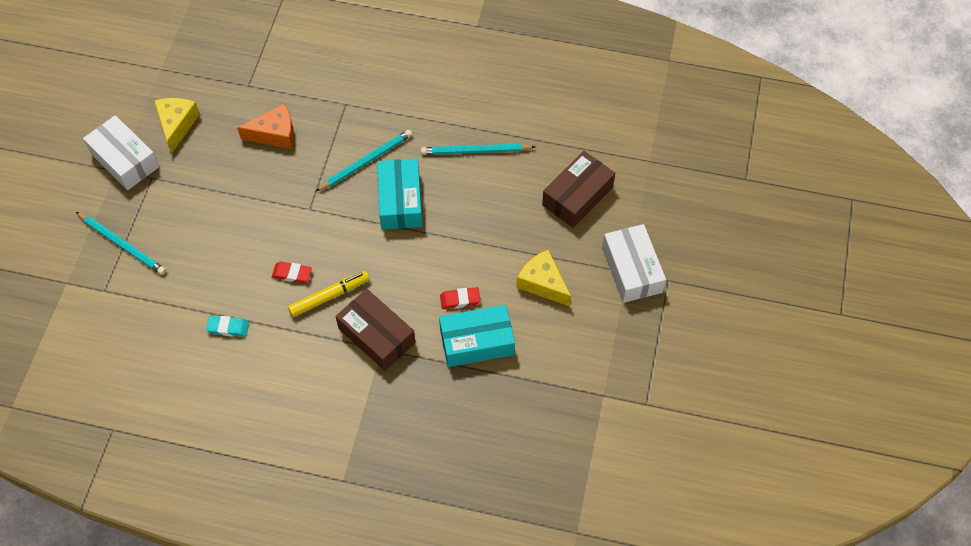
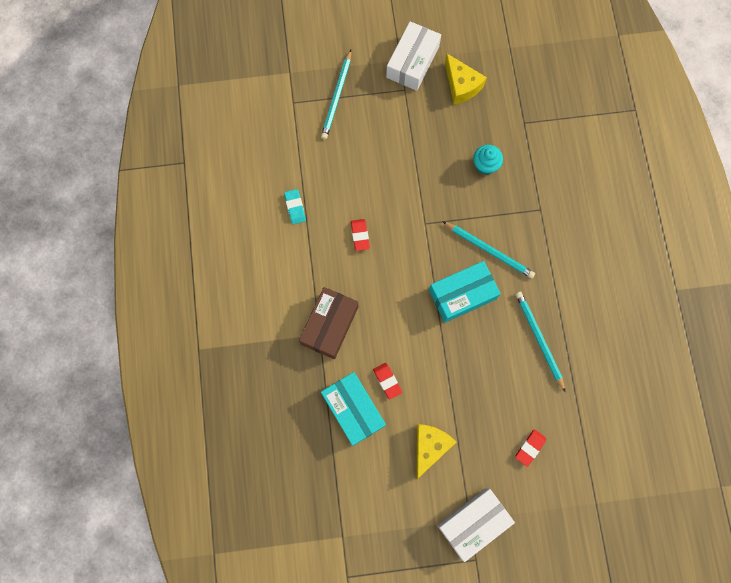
camera: 70 degrees right, 15 degrees up
(177, 125) = (461, 85): yellow cheese -> yellow cheese turned 75 degrees clockwise
(275, 134) = (485, 165): orange cheese -> turquoise cupcake
(329, 296) = (351, 273): yellow marker -> none
(577, 196) = (530, 447): brown box -> red eraser

